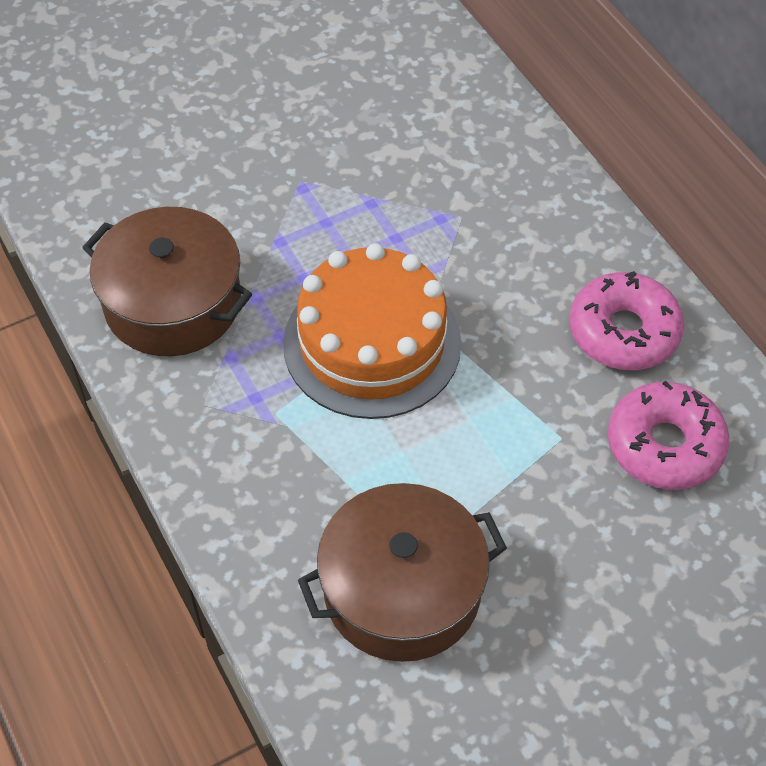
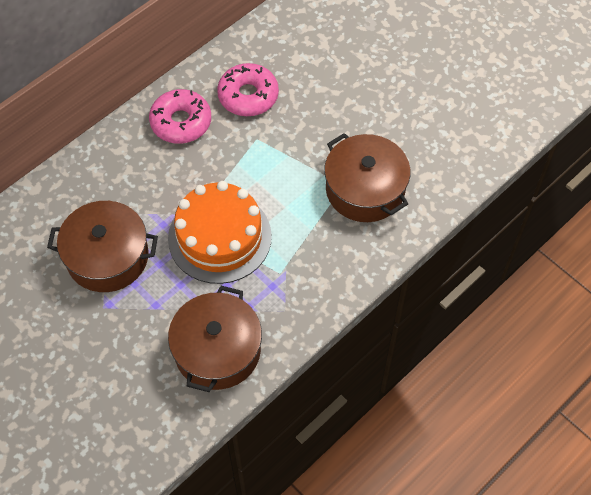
camera: 105 degrees left, 5 degrees up
(384, 197) = (107, 257): none -> brown pot

